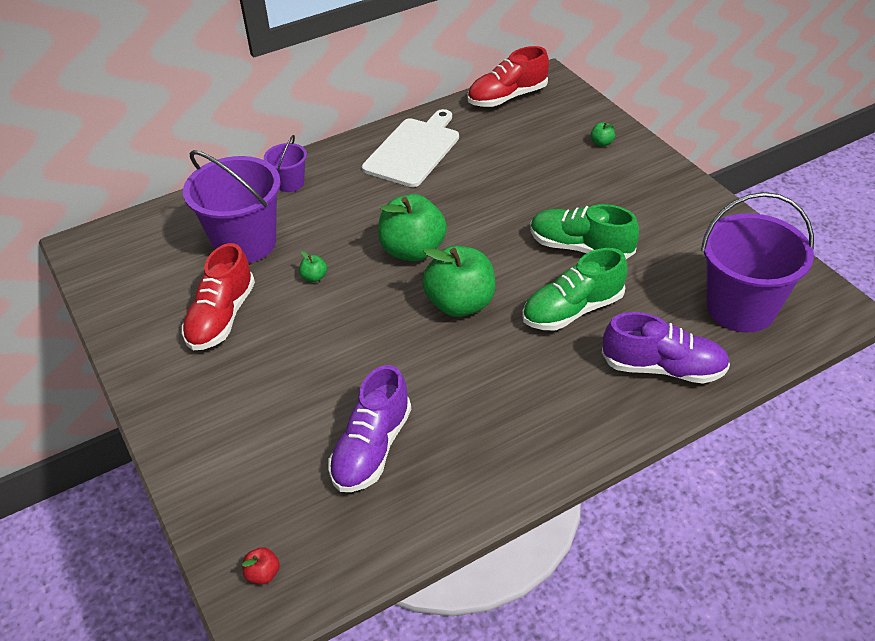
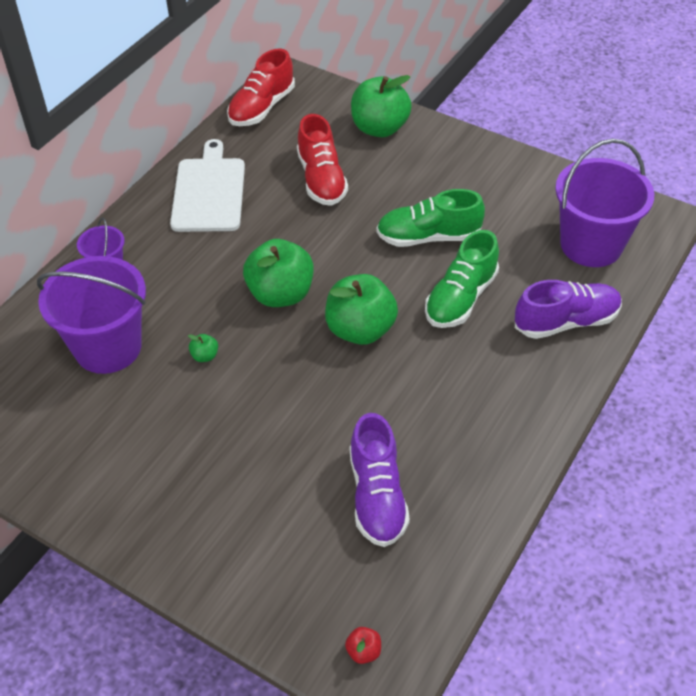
camera: 30 degrees left, 5 degrees up
(221, 317) = (141, 432): red shoe -> red shoe (321, 179)
(601, 143) = (379, 128): green apple -> green apple, size x2.49

